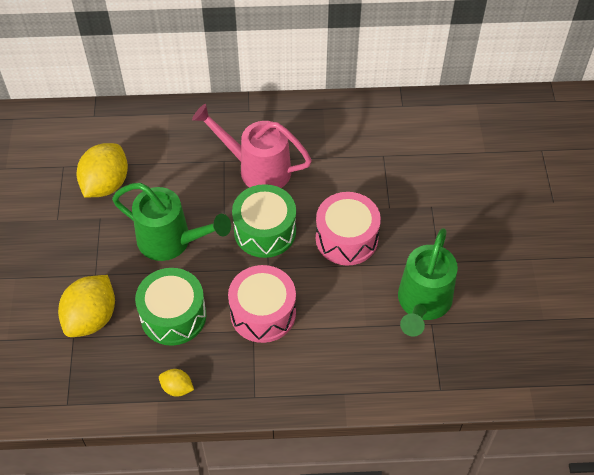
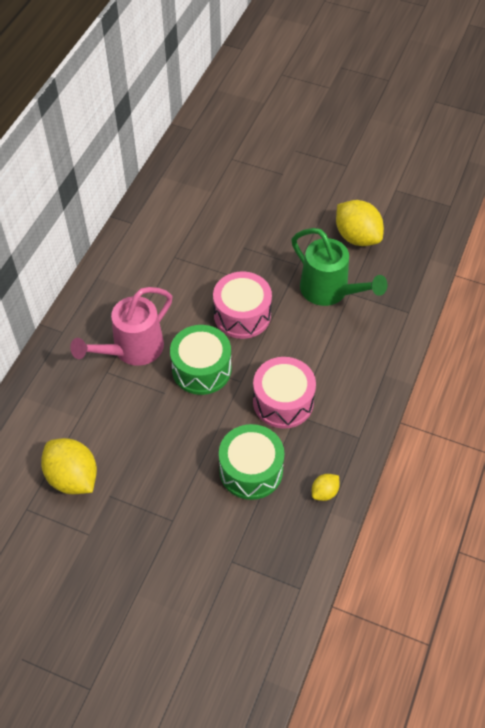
camera: 65 degrees left, 0 degrees up
(91, 318) = (219, 538): yellow lemon -> yellow lemon (357, 237)
(171, 241) = (171, 444): green watering can -> none

